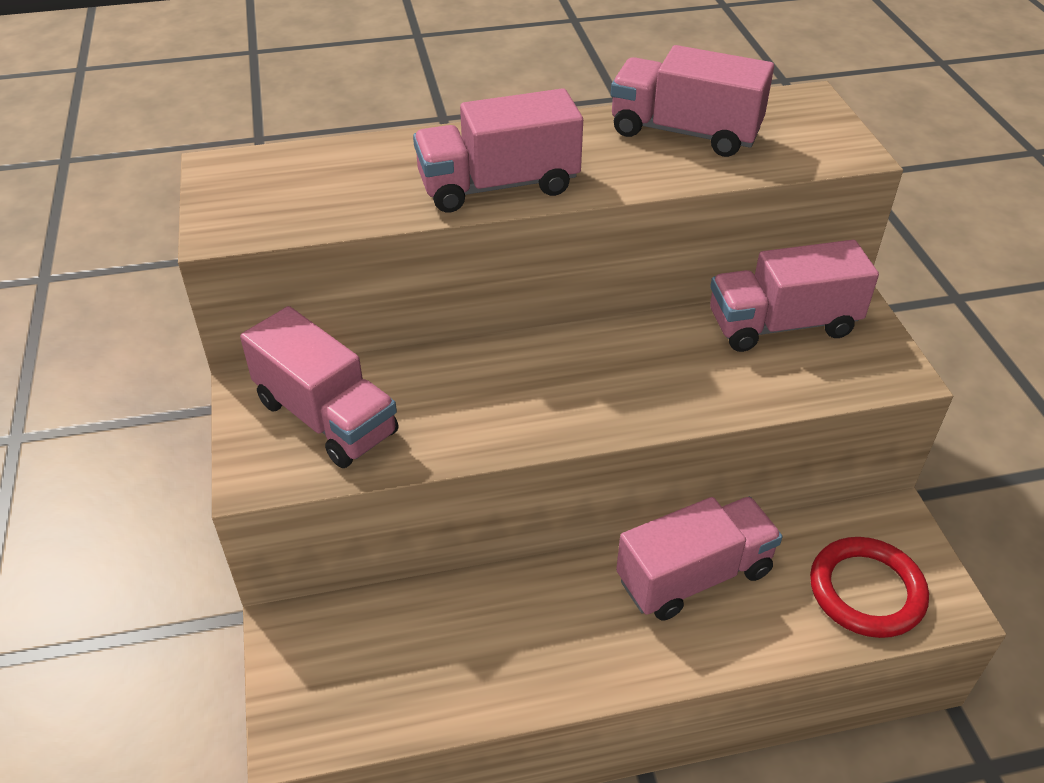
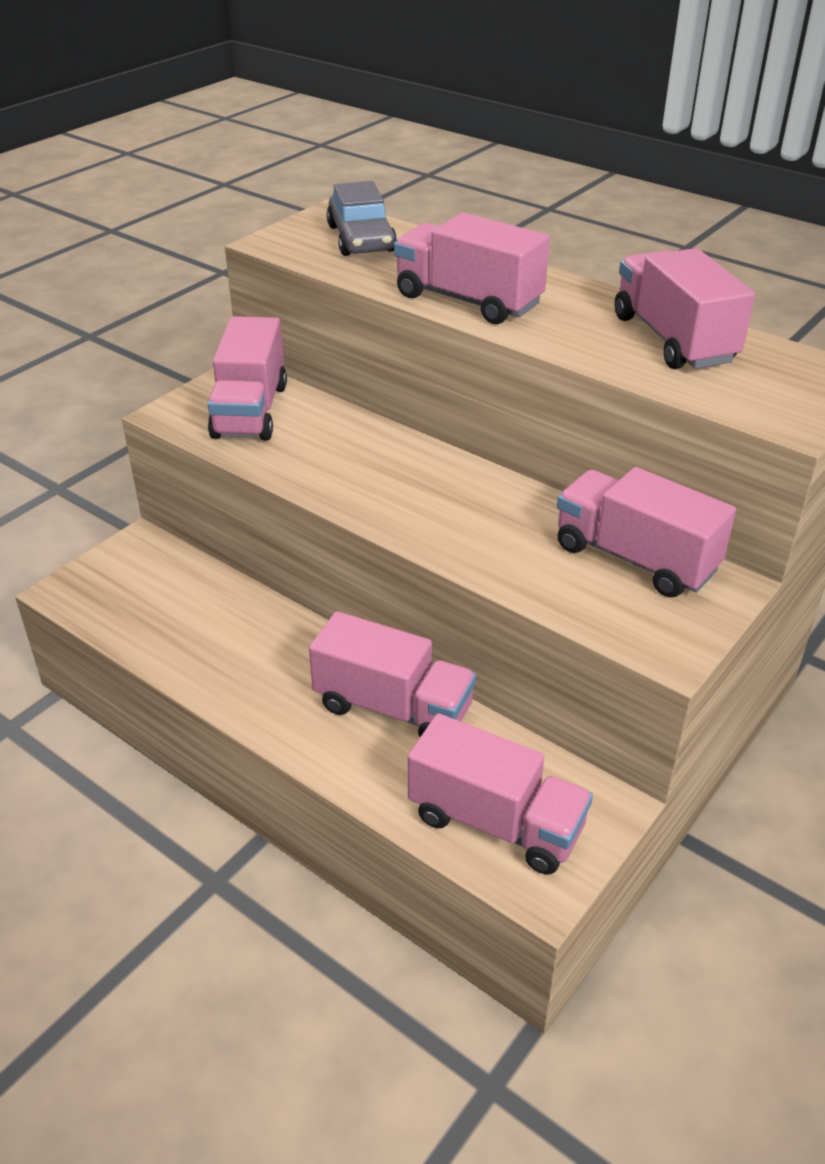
camera: 50 degrees right, 5 degrees down
(299, 179) = (361, 239): none -> grey car
(866, 591) = (496, 822): red ring -> pink truck

